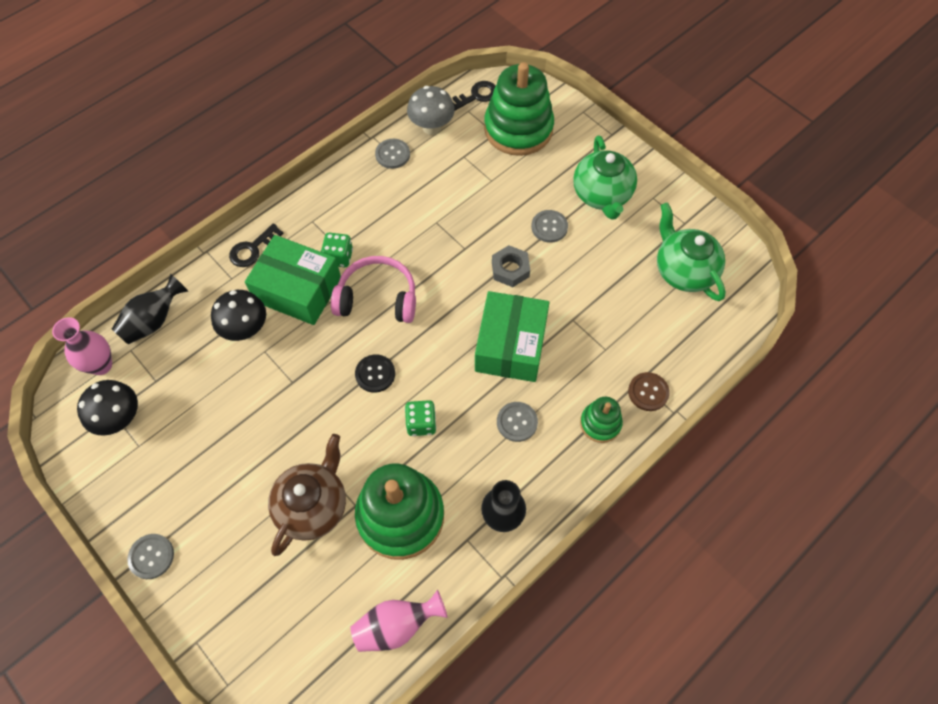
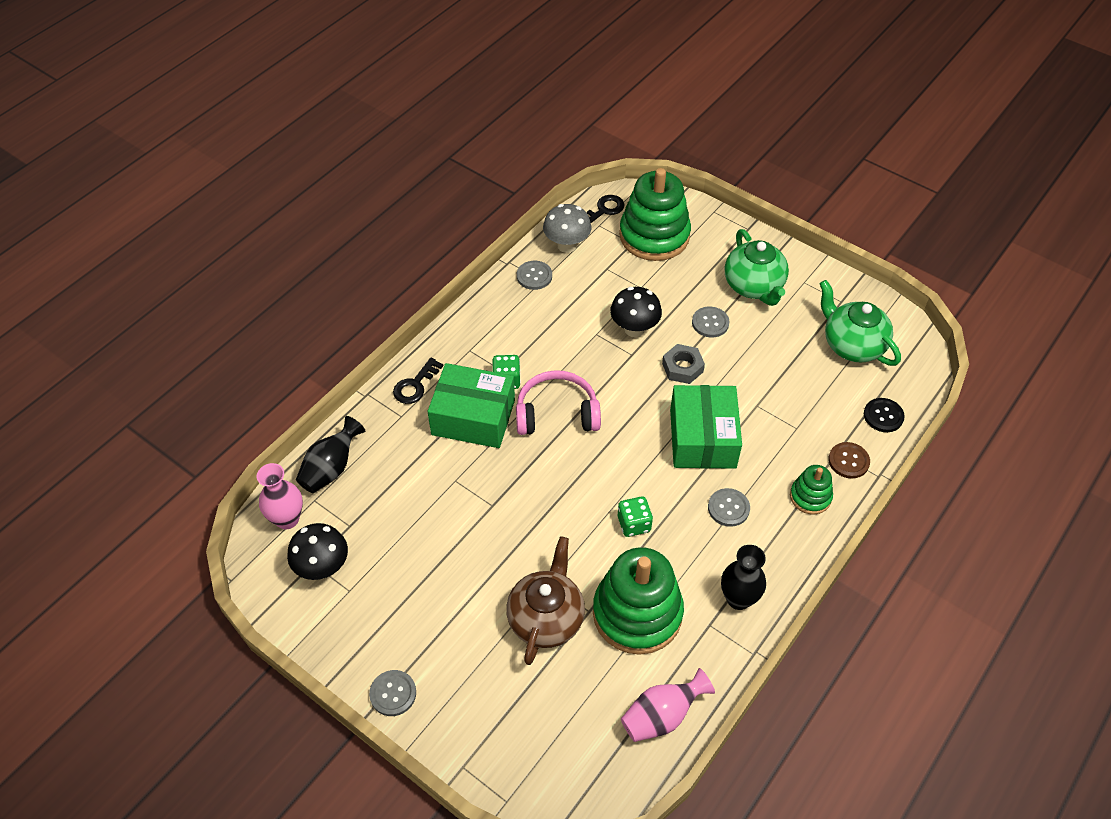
camera: 10 degrees left, 10 degrees down
(246, 330) = (430, 463): black mushroom -> black mushroom (634, 329)
(375, 374) = (574, 485): black button -> black button (883, 416)

